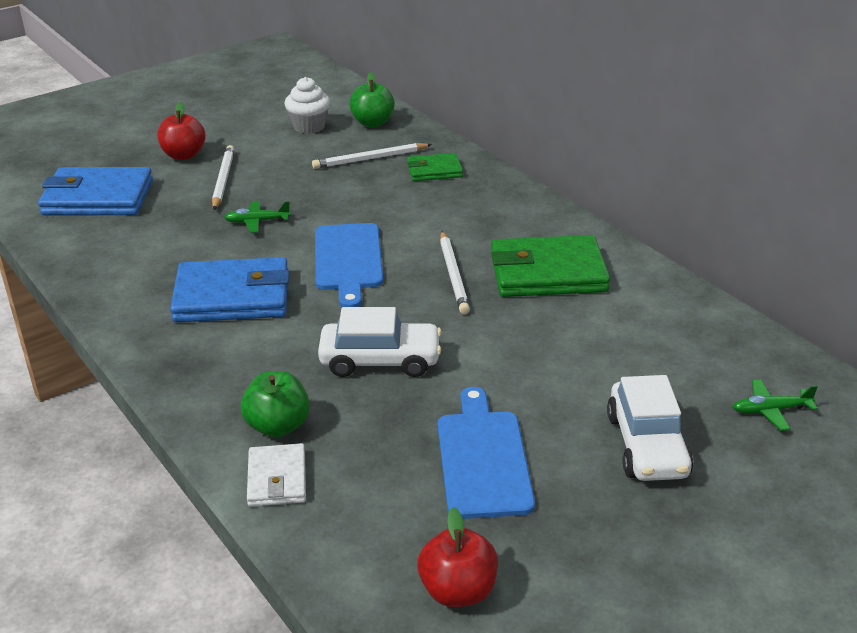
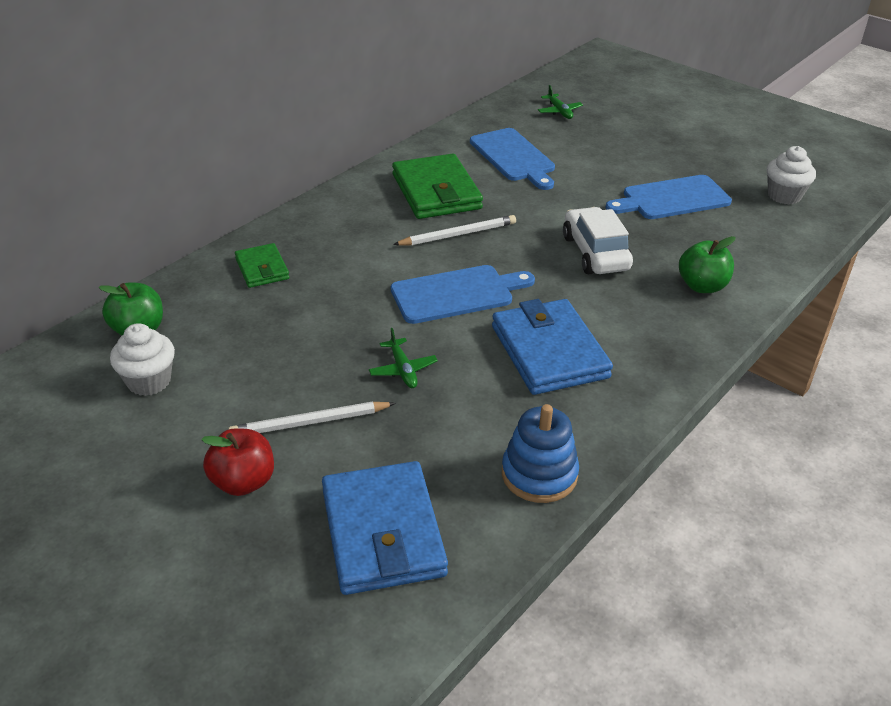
camera: 105 degrees left, 5 degrees up
(94, 265) = (539, 474): none -> blue stacking toy
(277, 479) = (753, 275): white wallet -> none
(370, 159) = (239, 315): white pencil -> none
(458, 591) = (784, 196): red apple -> white cupcake
(625, 341) = (513, 157): none -> blue cutting board
(647, 445) = (618, 146): white car -> none

